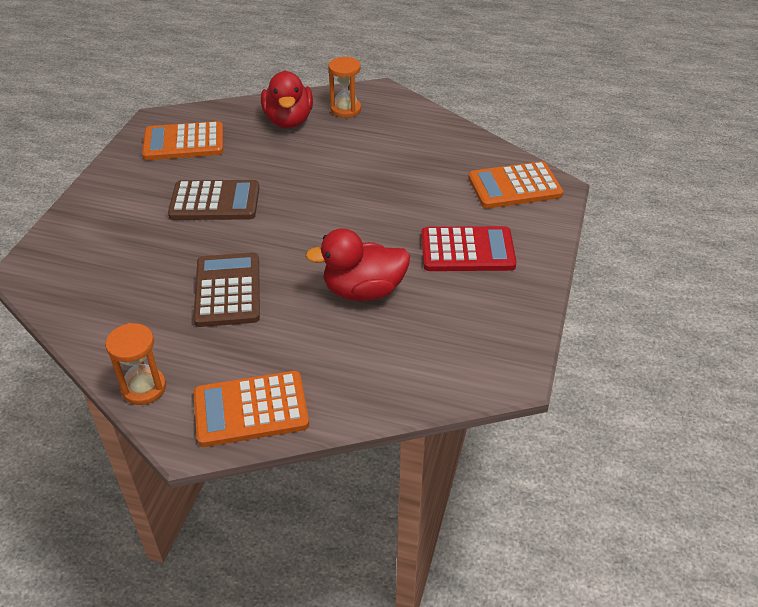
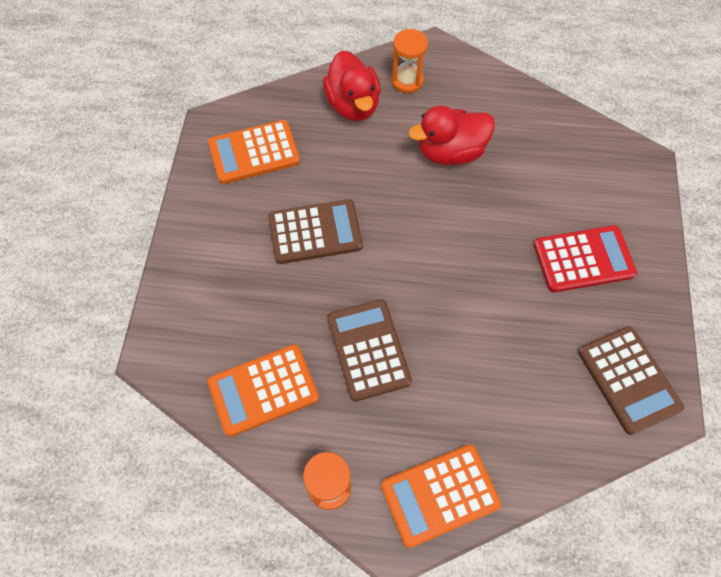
camera: 10 degrees left, 20 degrees up
(363, 291) = (499, 328): red duck -> red duck (450, 152)
(480, 346) = (628, 380): none -> brown calculator
(514, 186) = (605, 166): orange calculator -> orange calculator (263, 390)

